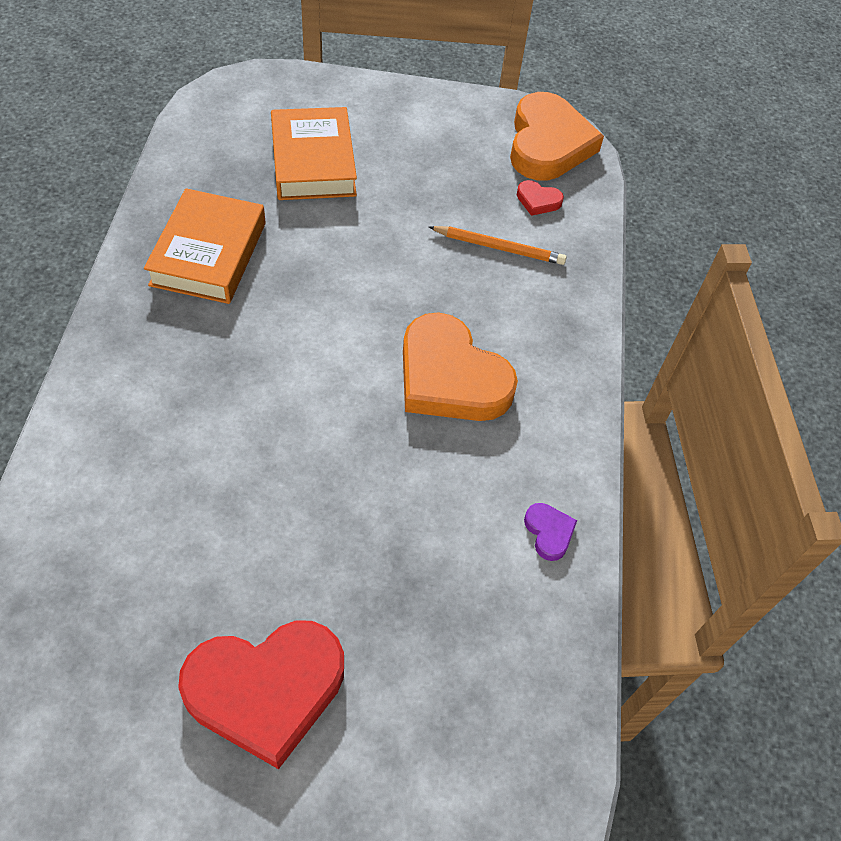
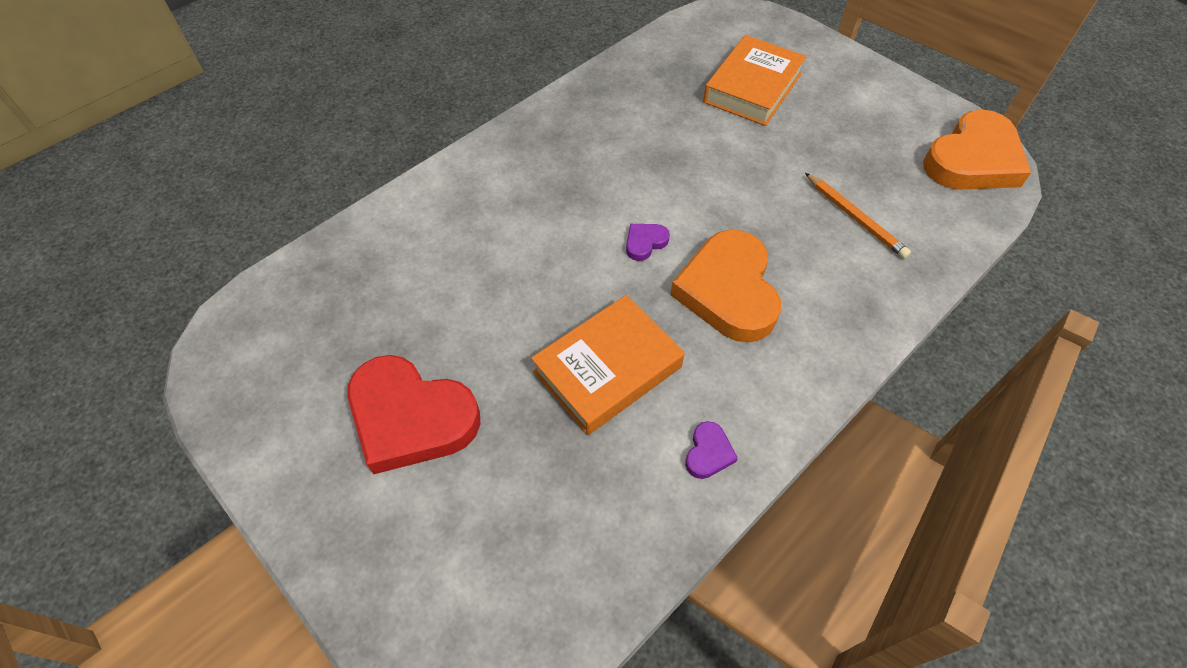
camera: 45 degrees right, 0 degrees up
(208, 254) = (622, 115): orange book -> orange book (607, 369)
(341, 374) = (645, 242): none -> purple heart
(538, 200) = (923, 199): red heart -> none

